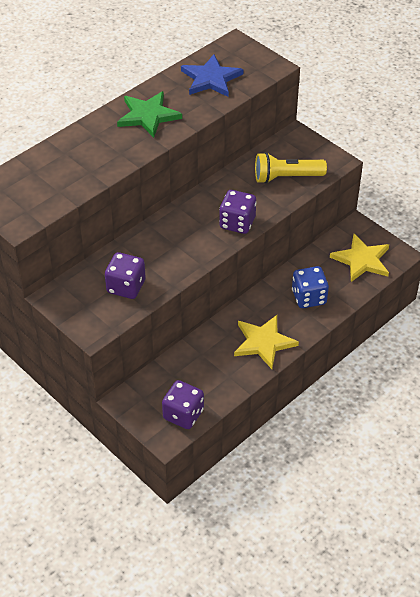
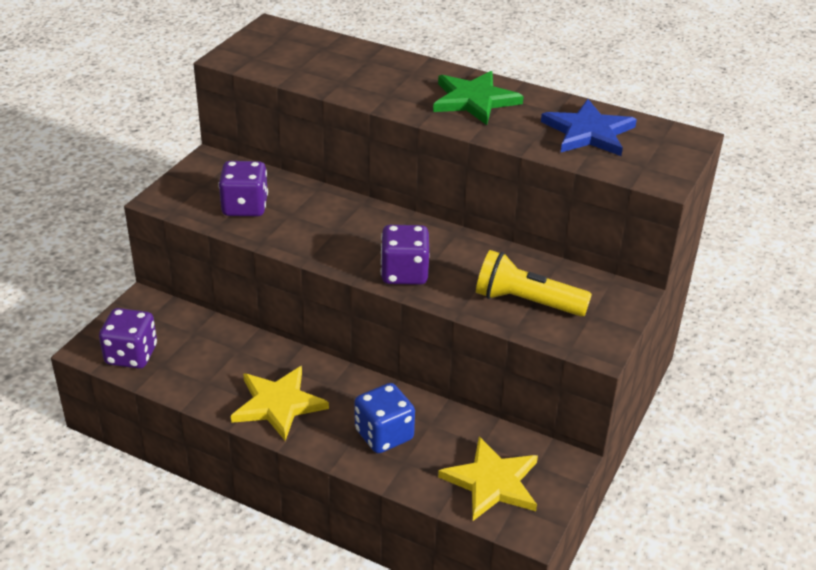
camera: 70 degrees right, 10 degrees down
(286, 177) = (526, 302): yellow flashlight -> yellow flashlight turned 45 degrees counterclockwise

